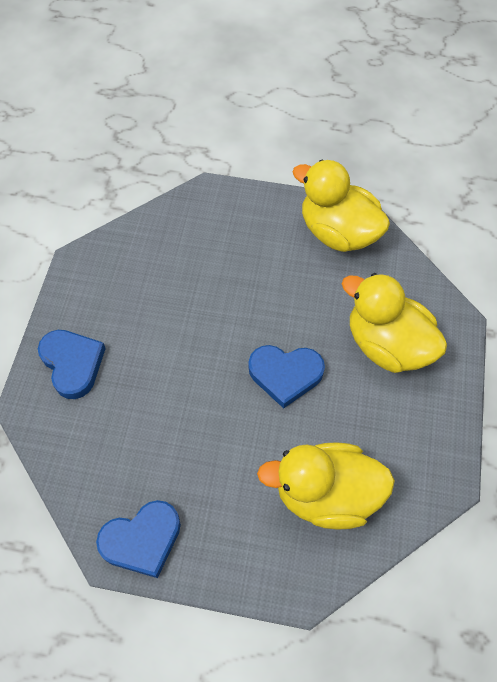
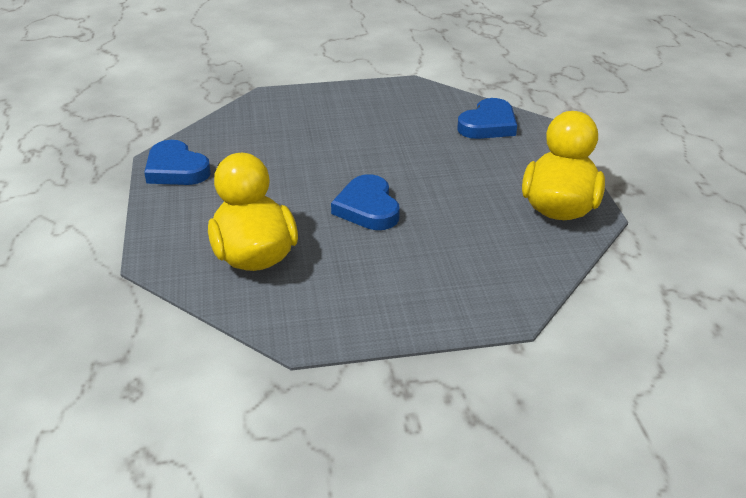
camera: 70 degrees right, 25 degrees down
(72, 364) = (314, 105): blue heart -> blue heart (488, 125)
(387, 344) = (443, 265): yellow duck -> none

